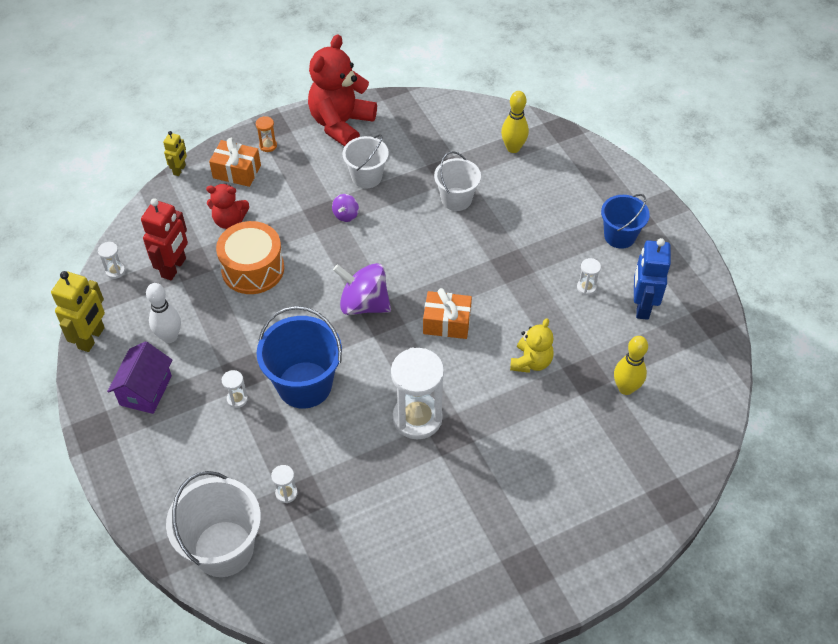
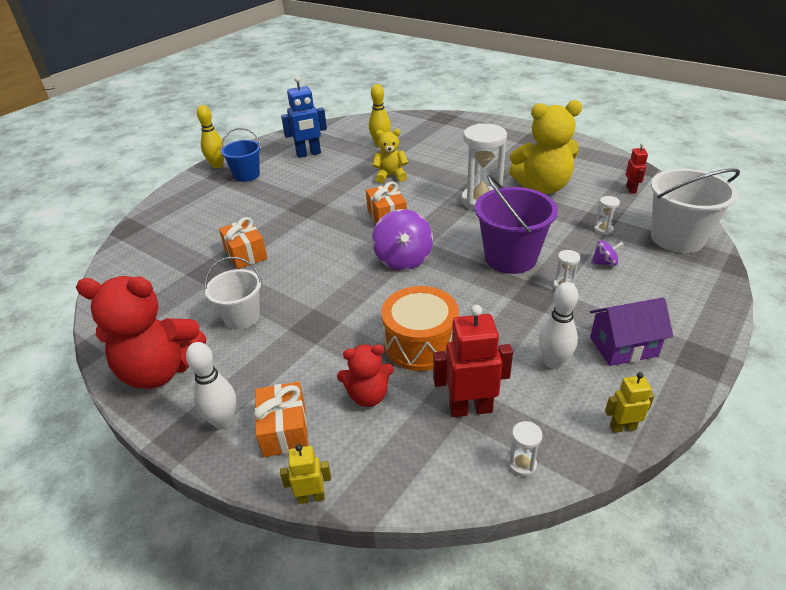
camera: 115 degrees left, 15 degrees down
(92, 338) = (622, 427): yellow robot -> yellow robot, size x0.56
(229, 220) = (368, 395): red teddy bear -> red teddy bear turned 105 degrees clockwise
(268, 146) = (223, 421): orange hourglass -> white bowling pin
(304, 385) = (510, 258): blue bucket -> purple bucket
(334, 584) = (631, 189): none -> red robot
(346, 215) = (304, 310): purple spinning top -> purple spinning top (604, 263)
(404, 496) = (542, 187): none -> yellow teddy bear
(456, 199) = (245, 254): white bucket -> orange gift
(513, 148) = (162, 245): yellow bowling pin -> yellow bowling pin (217, 165)
(586, 287) = (306, 175): white hourglass -> none

